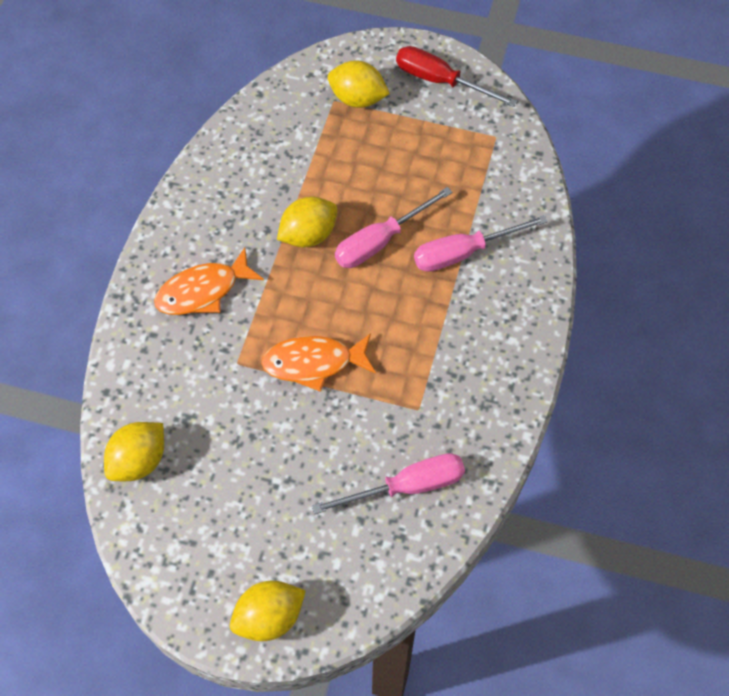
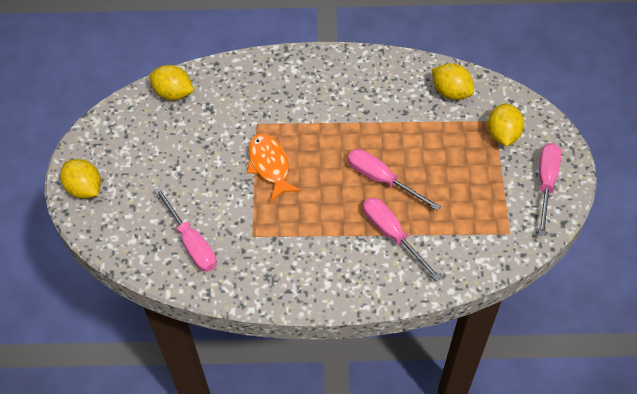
camera: 75 degrees right, 5 degrees down
(203, 291) = (304, 90): orange fish -> none
(308, 235) = (370, 136): yellow lemon -> yellow lemon (451, 92)
(440, 81) = (546, 183): red screwdriver -> pink screwdriver

